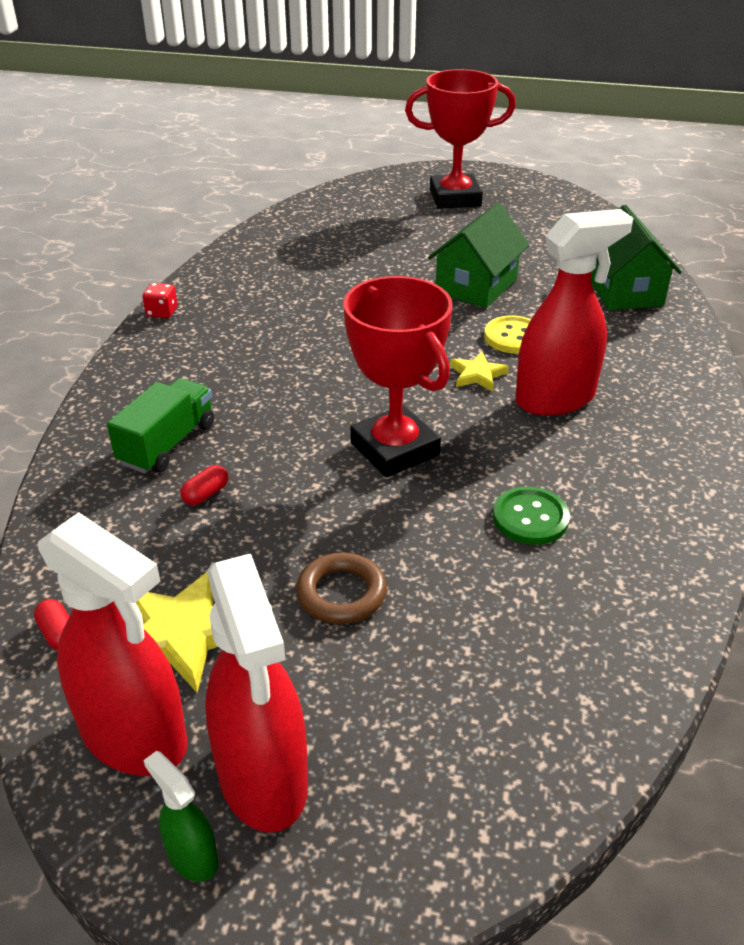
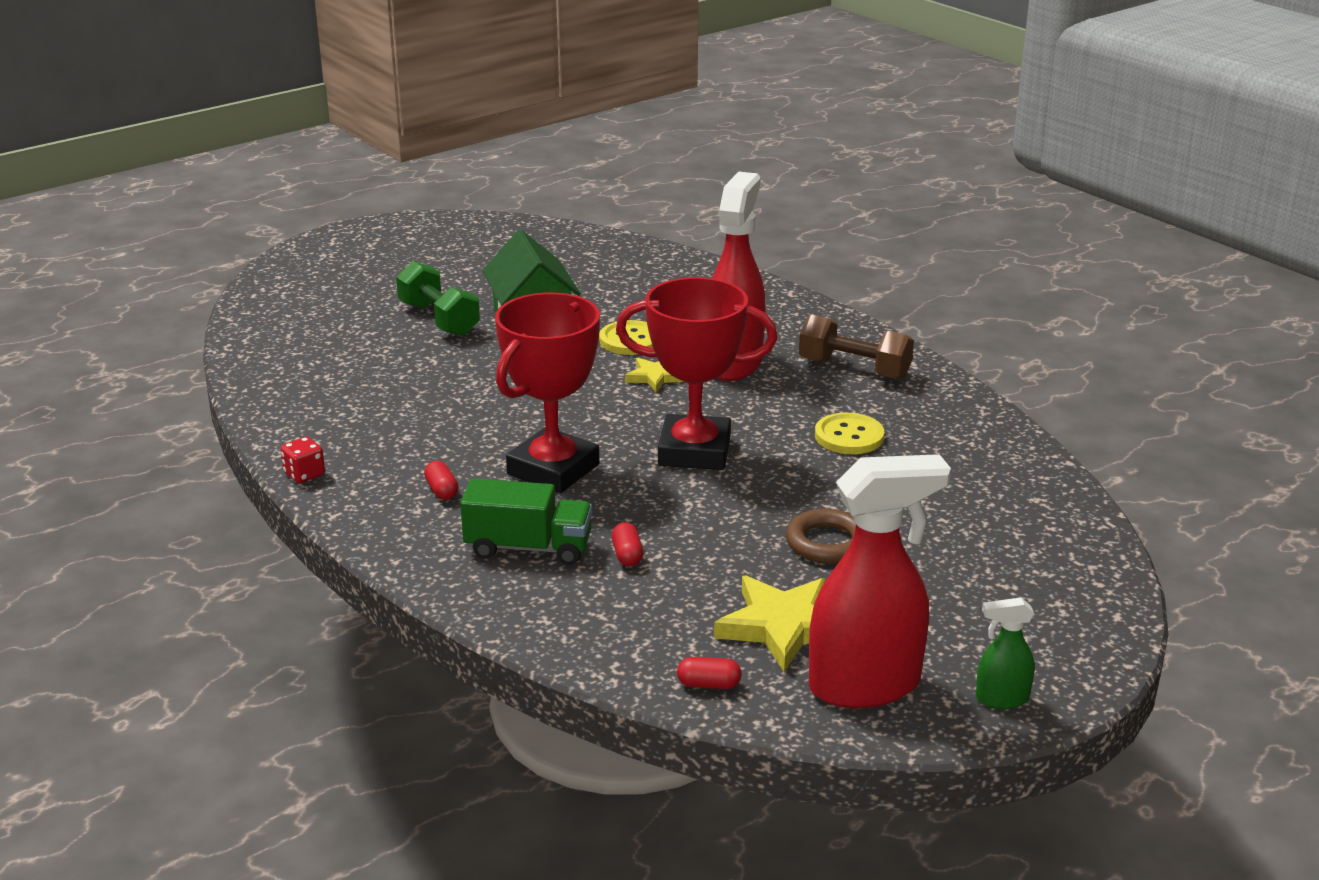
camera: 50 degrees left, 10 degrees down
(167, 444) = (528, 548): green truck -> green truck turned 120 degrees clockwise
(202, 370) = (442, 490): none -> red capsule
(263, 779) = (966, 645): red spray bottle -> none
(420, 254) = (439, 319): none -> green dumbbell
(455, 198) = (375, 263): red trophy -> red trophy (553, 469)
(530, 518) = (849, 436): green button -> yellow button
(624, 291) = (644, 271): green house -> none
(646, 464) = (854, 369): none -> brown dumbbell

